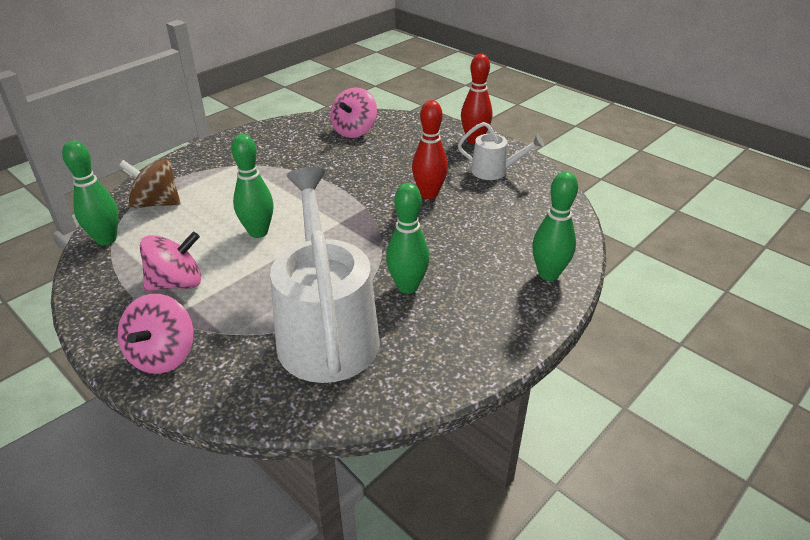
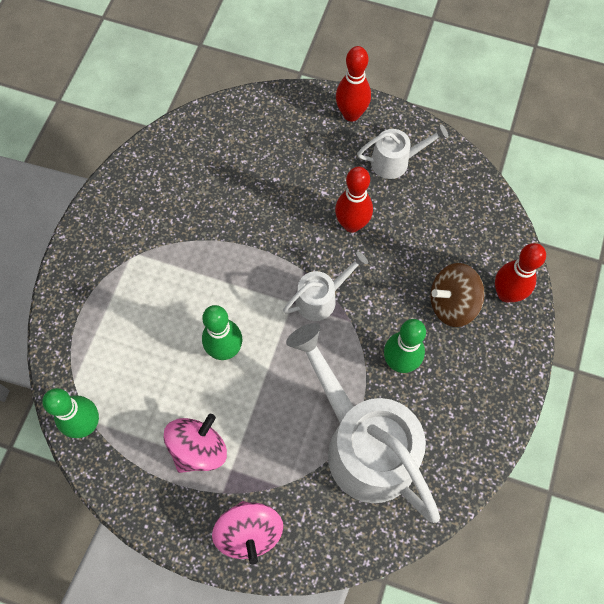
camera: 25 degrees left, 30 degrees up
(156, 203) = (94, 352): brown spinning top -> brown spinning top (452, 304)
(354, 131) = (218, 146): pink spinning top -> none
(367, 227) = (321, 298): none -> white watering can
(548, 274) = (506, 294): green bowling pin -> red bowling pin

